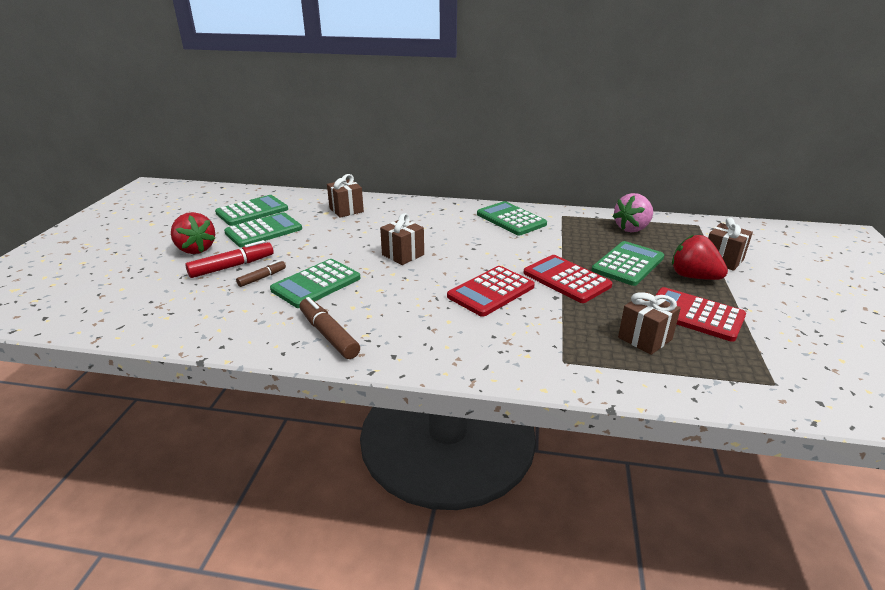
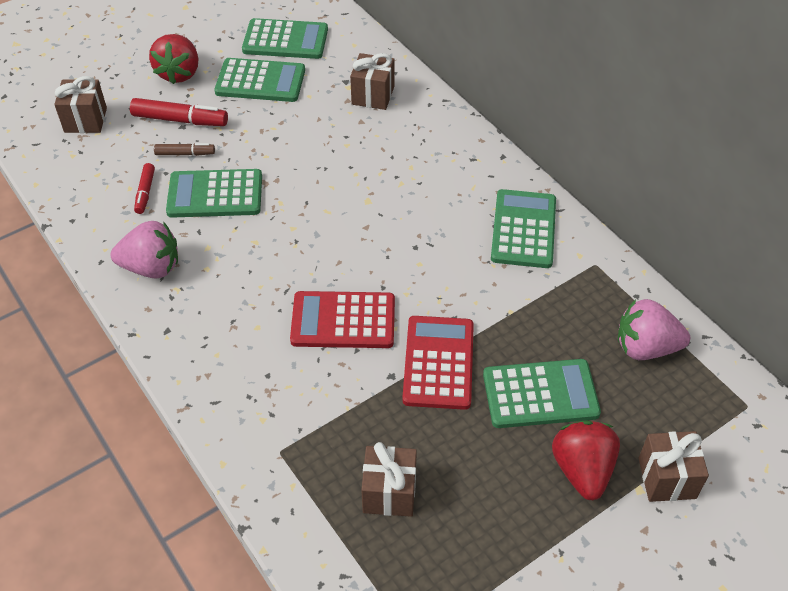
camera: 45 degrees right, 20 degrees up
(261, 306) = (145, 192): none -> red marker
(329, 335) = (151, 267): brown marker -> pink strawberry
(403, 255) = (335, 207): brown gift -> brown gift (85, 120)
(694, 315) = (488, 512): red calculator -> none

